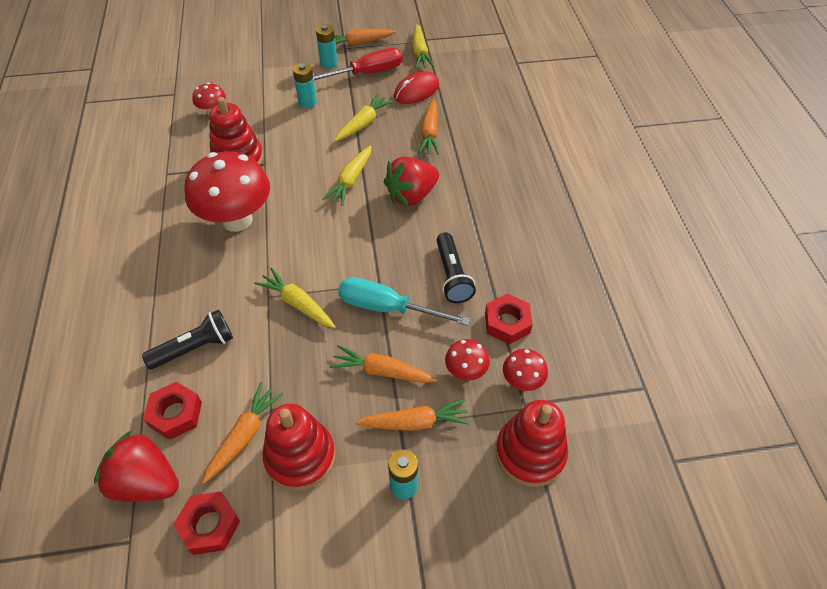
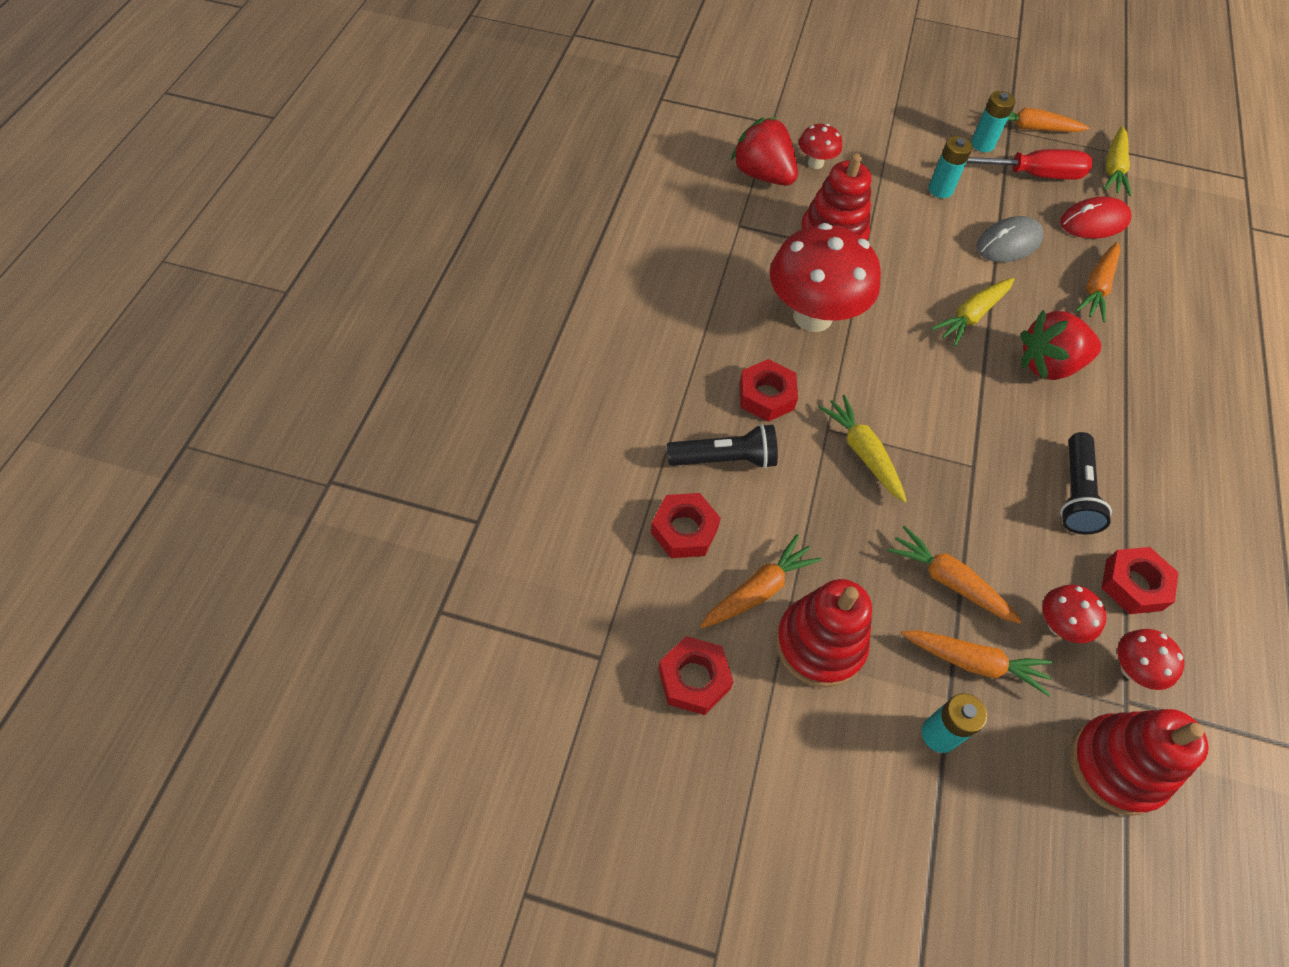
camera: 20 degrees right, 5 degrees up
(146, 481) = (634, 596): red strawberry -> red strawberry (762, 175)
(216, 289) = (766, 396): none -> red nut
(363, 123) = (1008, 243): yellow carrot -> grey mouse
(387, 308) = (976, 502): turquoise screwdriver -> none

